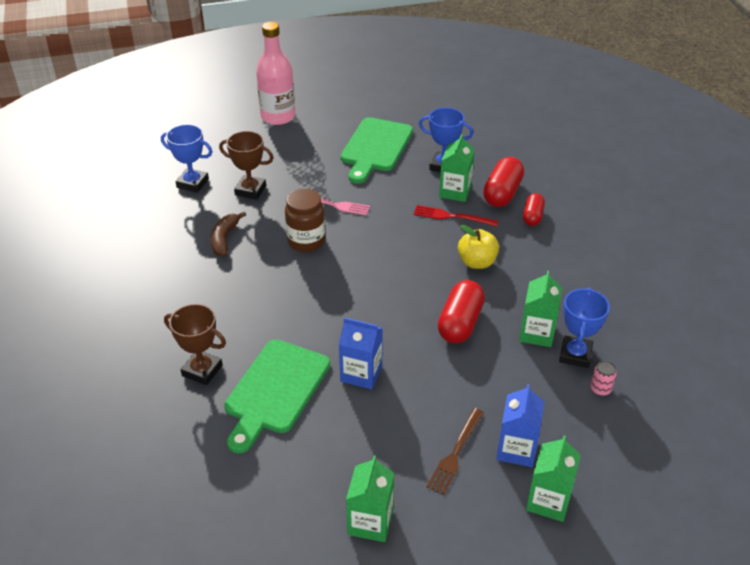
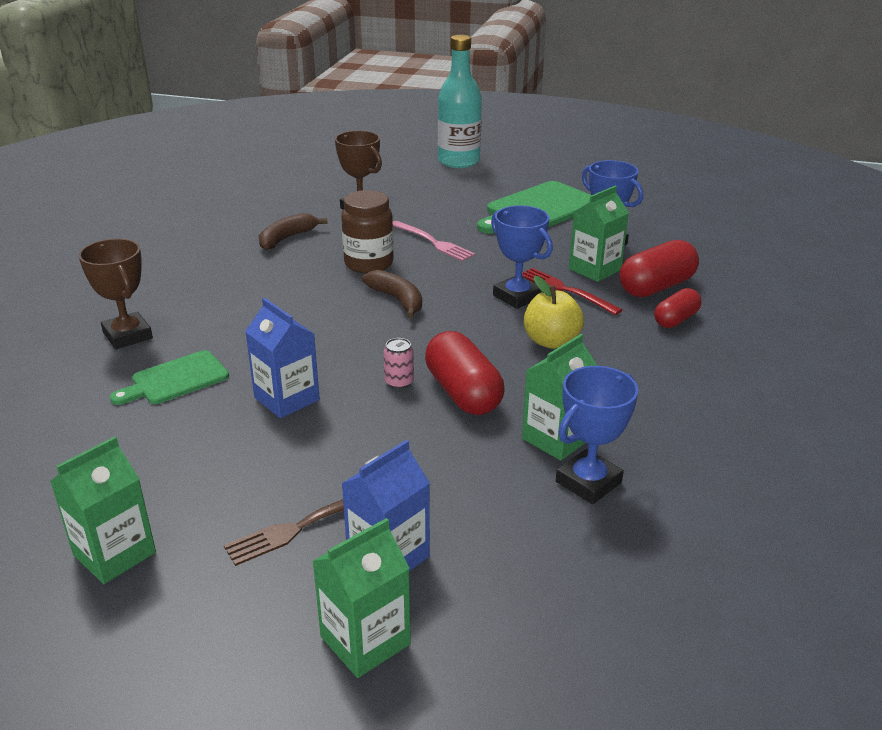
camera: 30 degrees right, 10 degrees down
(192, 183) = (310, 189): blue trophy -> blue trophy (517, 296)
(275, 390) = (176, 379): green cutting board -> green cutting board, size x0.59
(278, 116) = (458, 161): pink bottle -> turquoise bottle
(355, 266) = (397, 300): none -> brown banana
(460, 323) = (463, 393): red capsule -> red capsule turned 75 degrees counterclockwise
(600, 389) = (586, 537): pink can -> pink can (399, 382)

